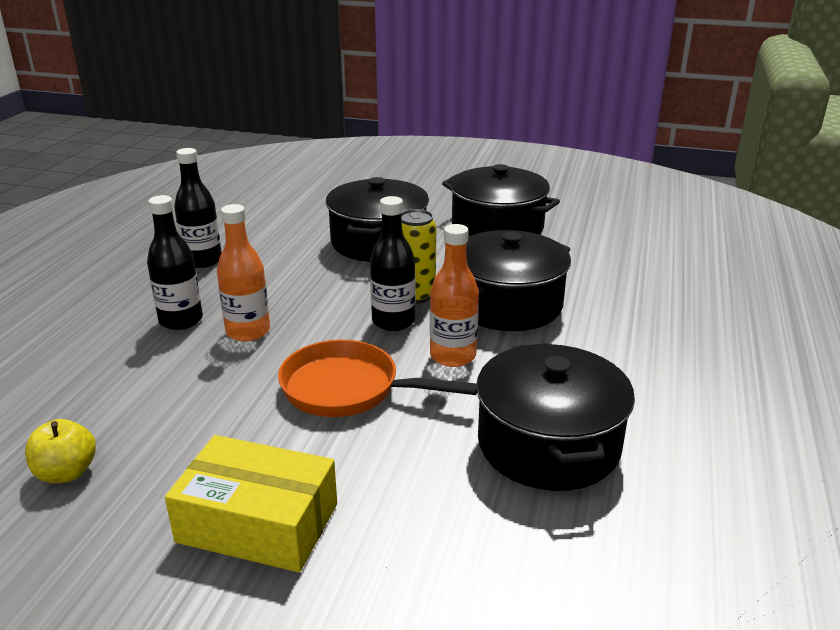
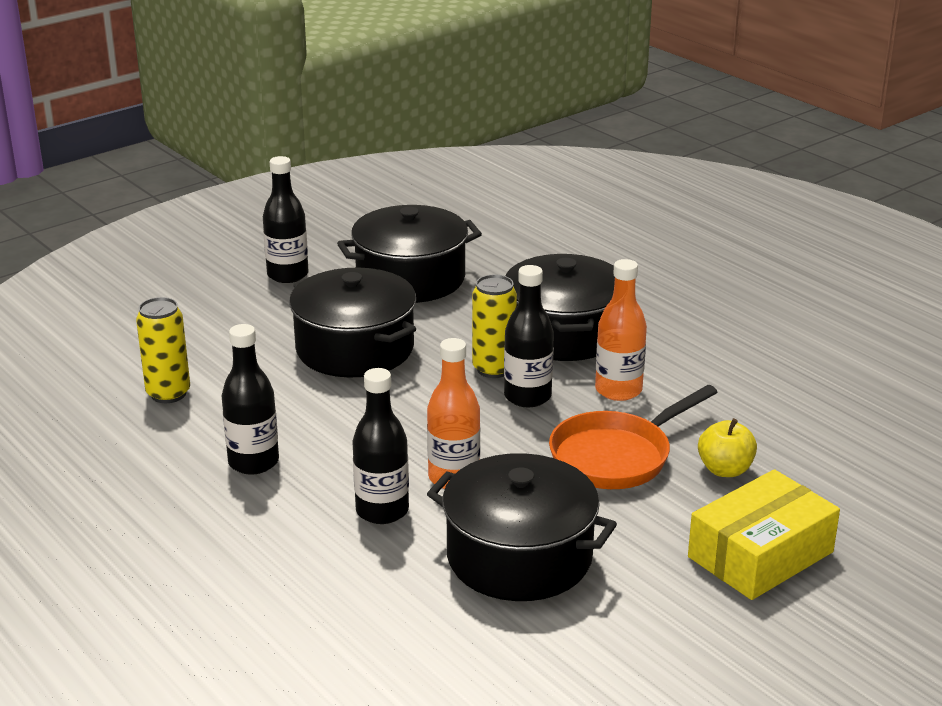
camera: 55 degrees left, 0 degrees up
(66, 473) = (601, 638): yellow apple -> yellow apple (725, 470)
(256, 212) = (168, 394): none -> yellow can
(441, 193) = (287, 275): none -> black bottle
(548, 444) = (779, 398): black pot -> black pot (519, 557)

